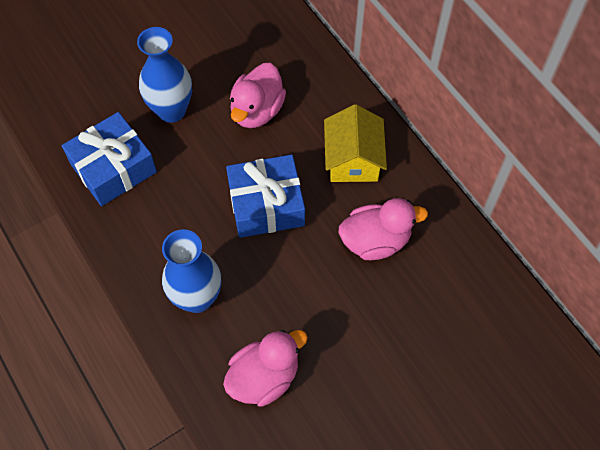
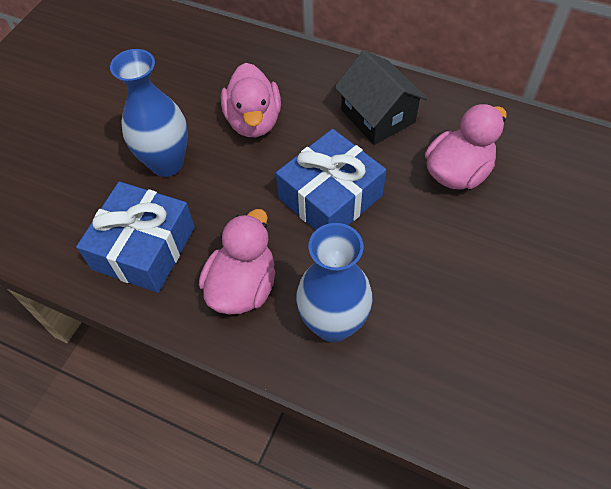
camera: 30 degrees left, 5 degrees down
(264, 377) = (465, 360): pink duck -> pink duck (243, 286)
(353, 159) = (377, 116): yellow house -> black house

